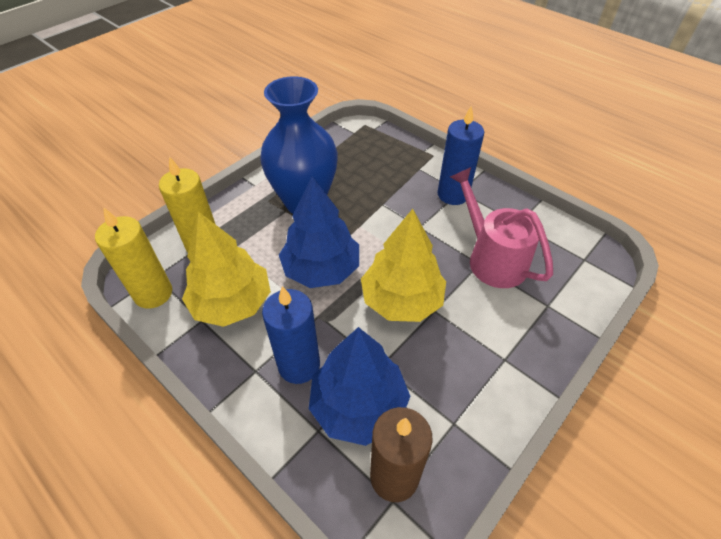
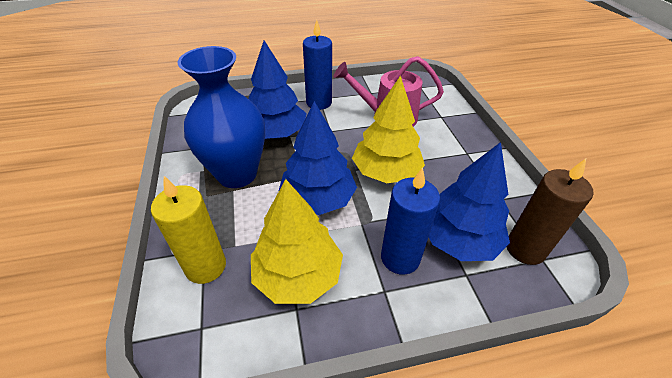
camera: 55 degrees left, 5 degrees down
(153, 293) = (224, 339): yellow candle -> none
(377, 193) = (276, 133): none -> blue tree

